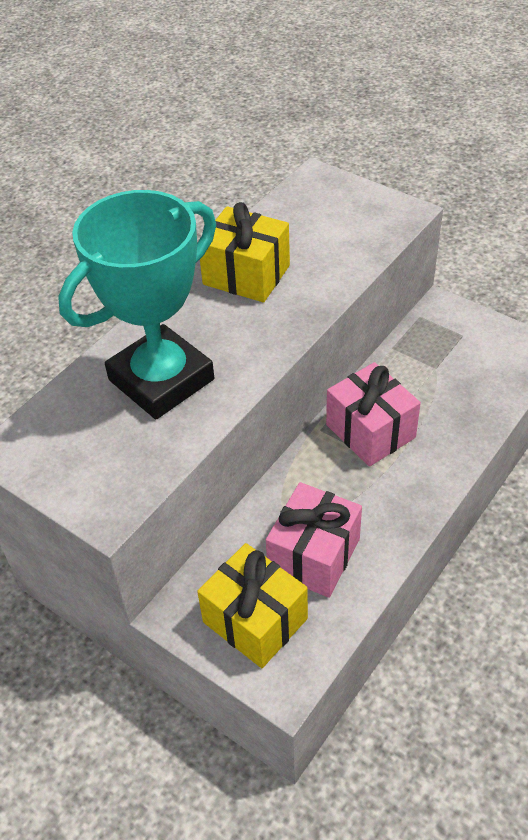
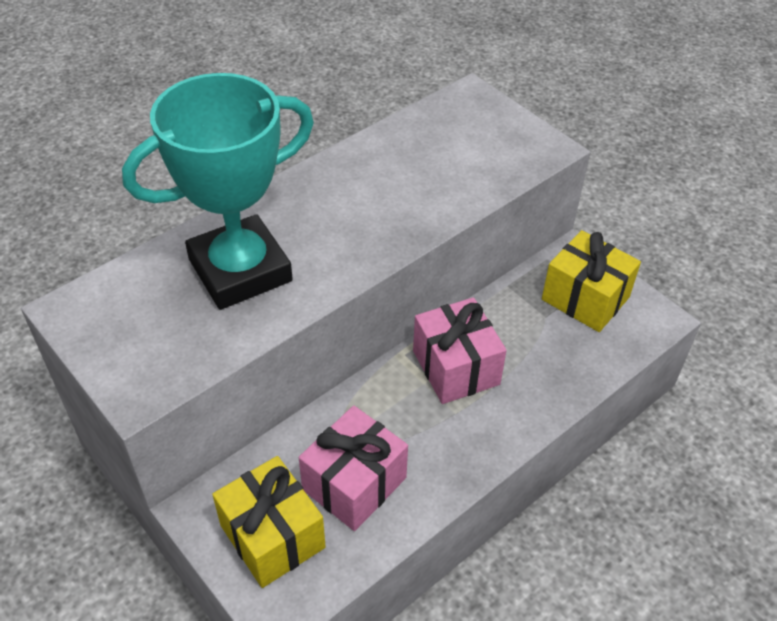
camera: 10 degrees right, 0 degrees up
(246, 275) = (363, 181): yellow gift -> yellow gift (585, 298)

